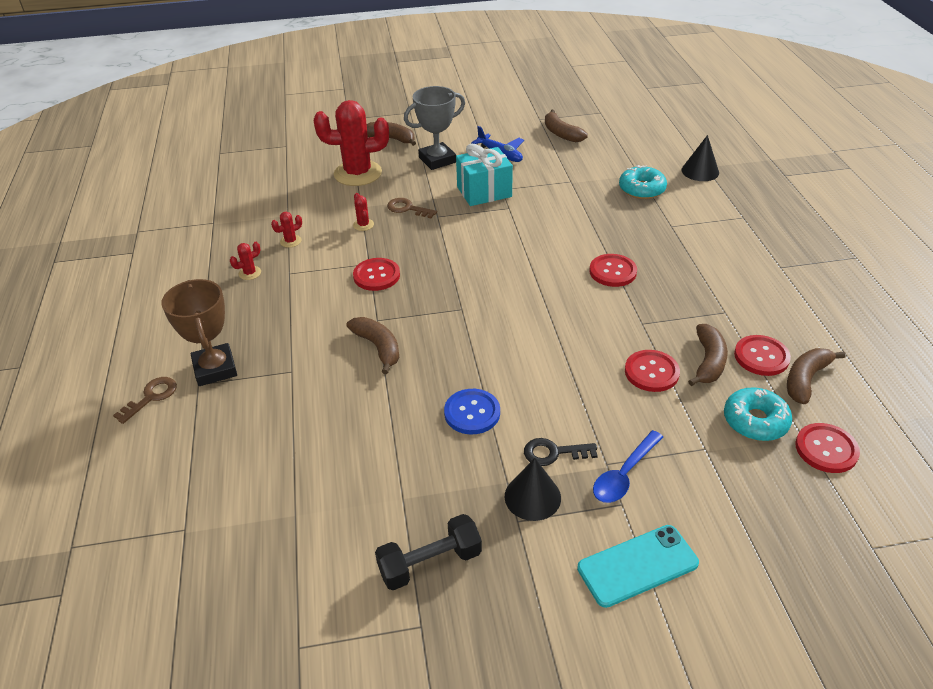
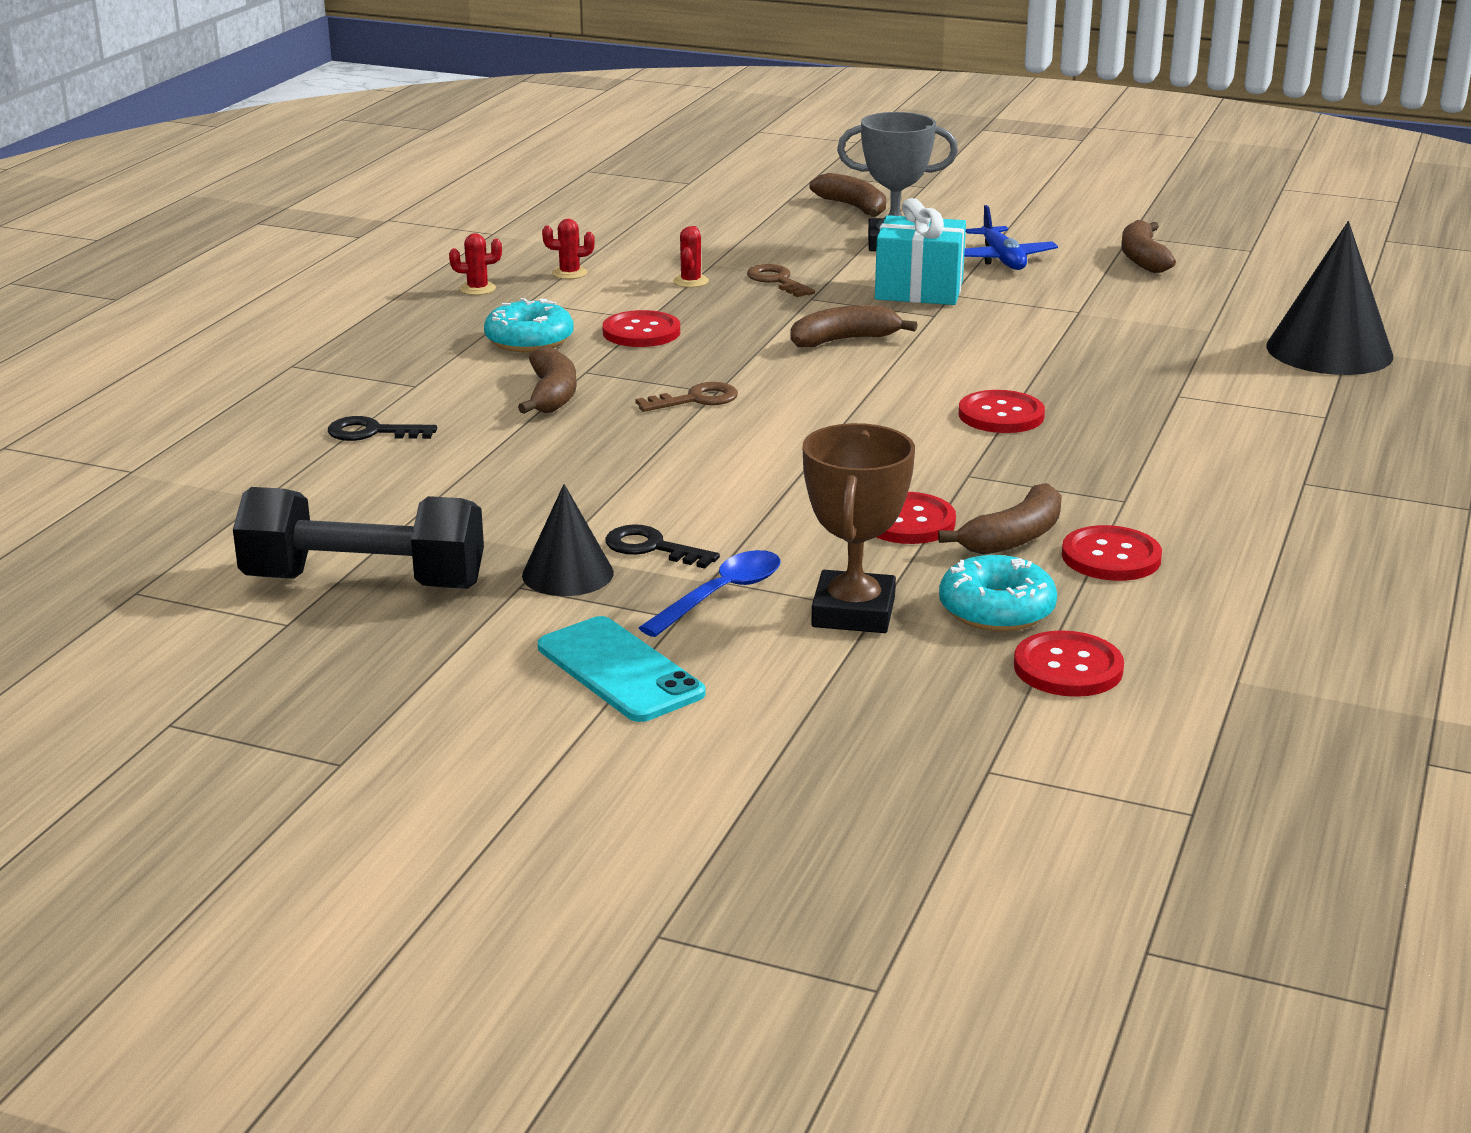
camera: 30 degrees right, 15 degrees down
(151, 397) = (225, 361): brown key -> brown key (696, 399)
(215, 369) = (326, 358): brown trophy -> brown trophy (853, 612)
(306, 424) = (372, 432): none -> black key
(358, 173) = (753, 231): red cactus -> none
(430, 563) = (364, 582): black dumbbell -> black dumbbell, size x1.52
(472, 413) = (593, 483): blue button -> none
(624, 474) = (721, 595): blue spoon -> blue spoon turned 150 degrees clockwise
(637, 566) = (619, 670): turquoise phone -> turquoise phone turned 45 degrees clockwise
(641, 189) = (1188, 346): turquoise donut -> turquoise donut (529, 340)
(700, 171) = (1329, 351): black cone -> black cone, size x1.69
(805, 380) = (1148, 598): brown banana -> brown banana (844, 340)

